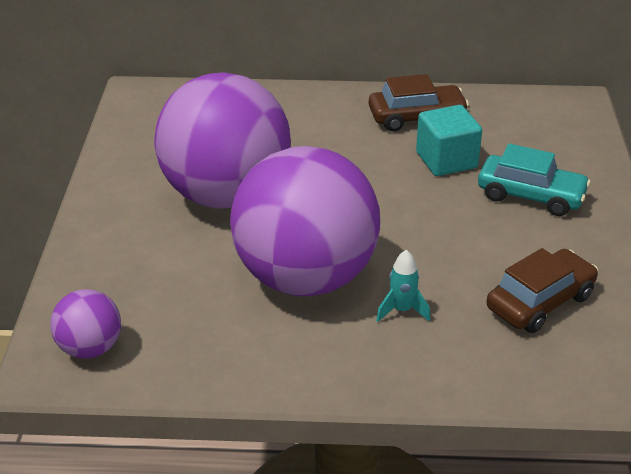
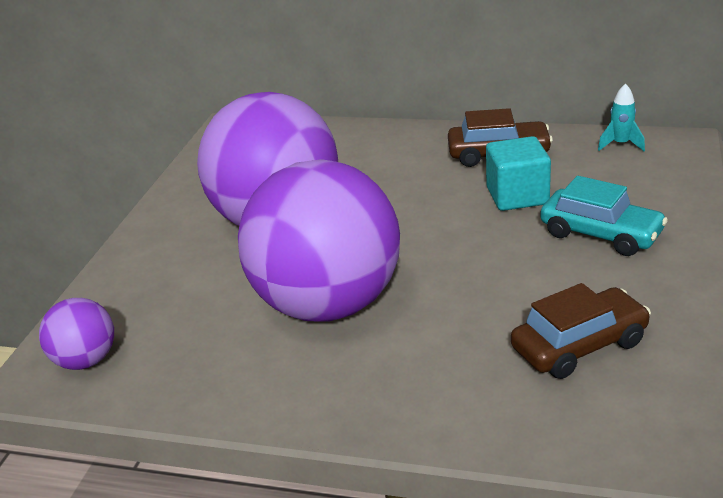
camera: 15 degrees right, 5 degrees down
(402, 310) = (419, 344): turquoise rocket -> turquoise rocket (620, 144)

